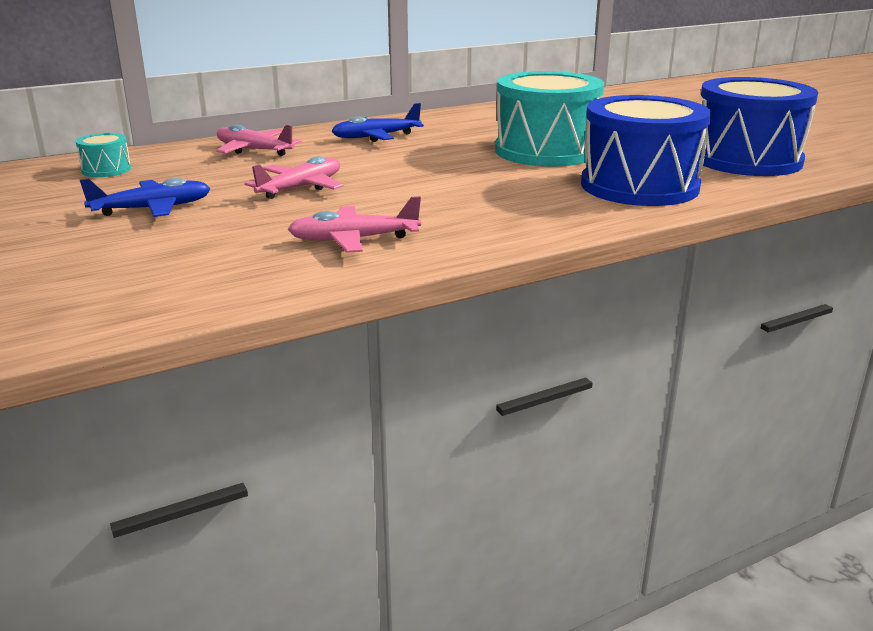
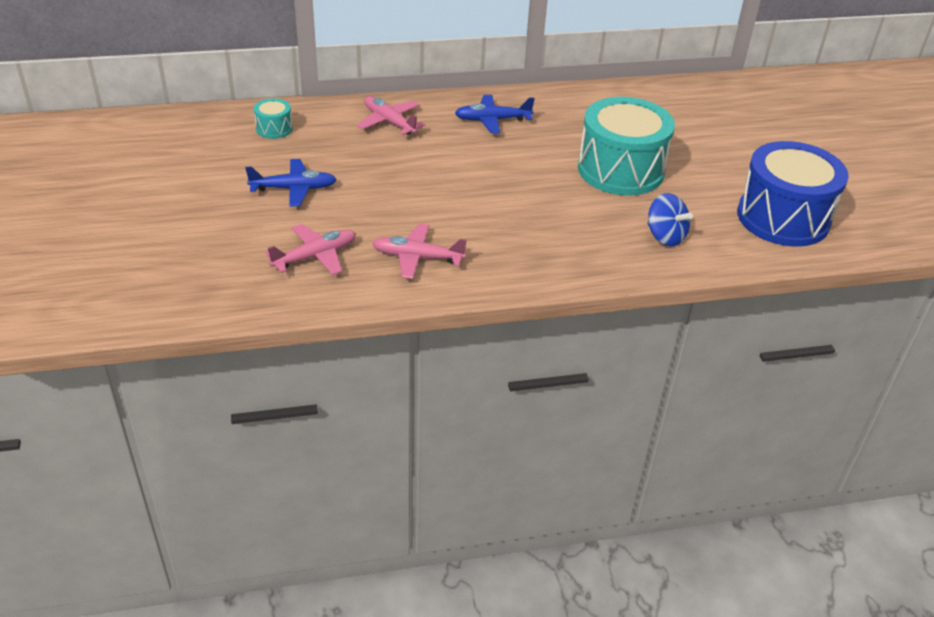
camera: 15 degrees right, 15 degrees up
(301, 188) = (405, 183): pink plane -> pink plane (315, 256)
(639, 186) = (665, 236): blue drum -> blue spinning top

